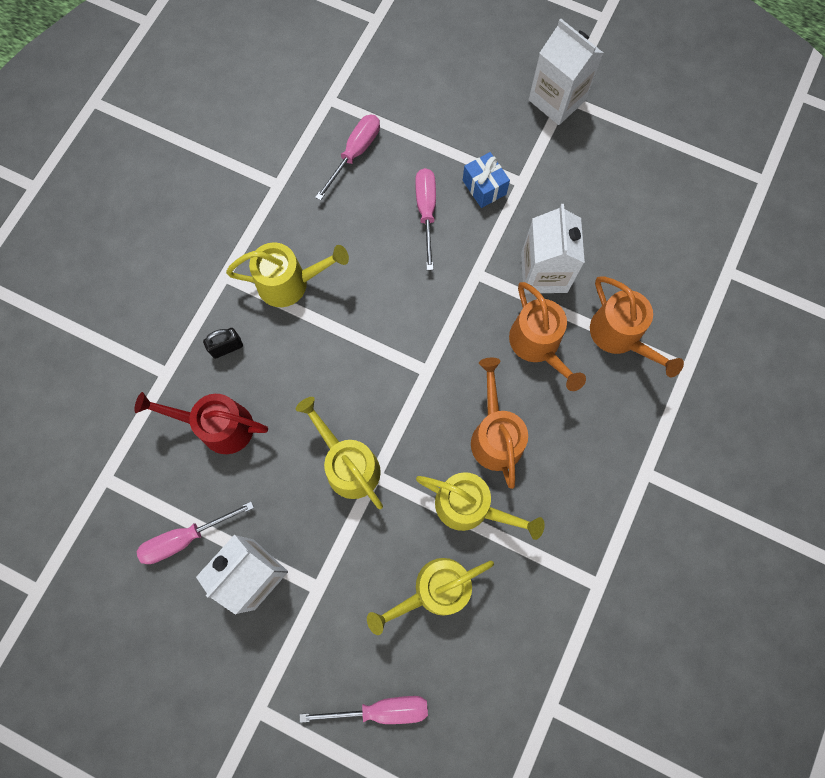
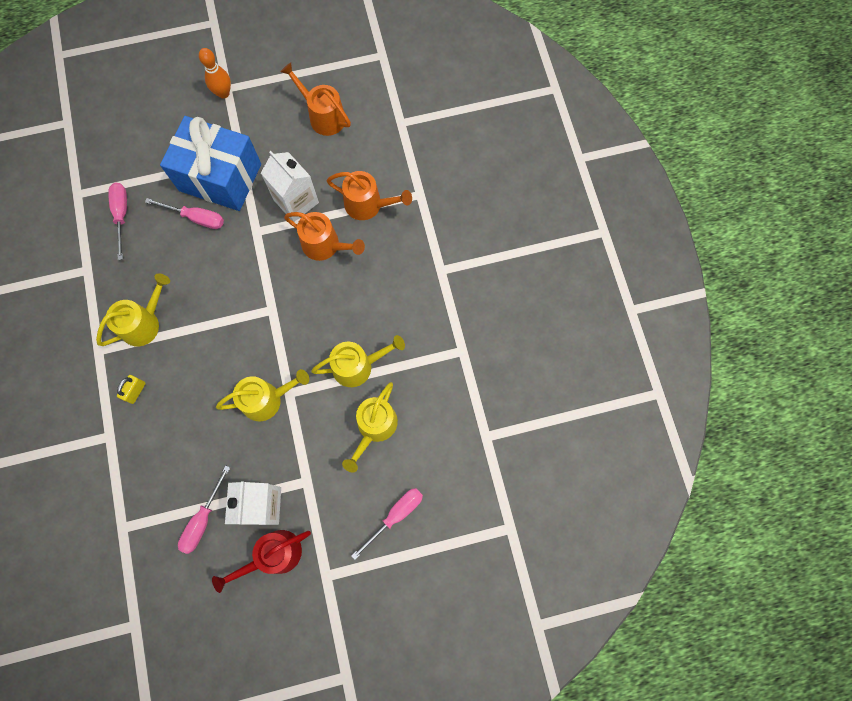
camera: 40 degrees left, 0 degrees up
(218, 426) = (169, 441): red watering can -> red watering can (274, 555)
(227, 347) = (136, 391): black padlock -> yellow padlock
(348, 464) = (267, 399): yellow watering can -> yellow watering can turned 150 degrees clockwise
(426, 212) = (196, 218): pink screwdriver -> pink screwdriver turned 150 degrees clockwise
(484, 187) = (220, 177): blue gift -> blue gift, size x2.45
(495, 435) = (340, 315): orange watering can -> orange watering can (323, 116)
(557, 100) = (223, 93): white carton -> orange bowling pin

